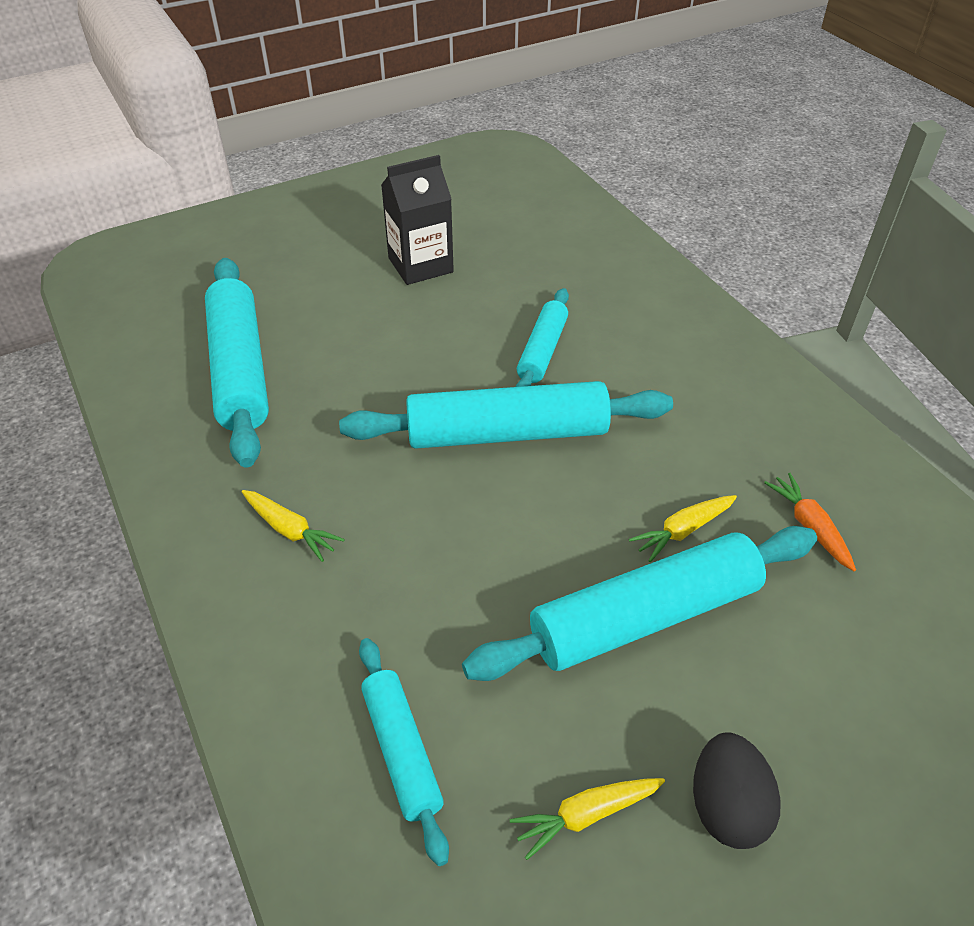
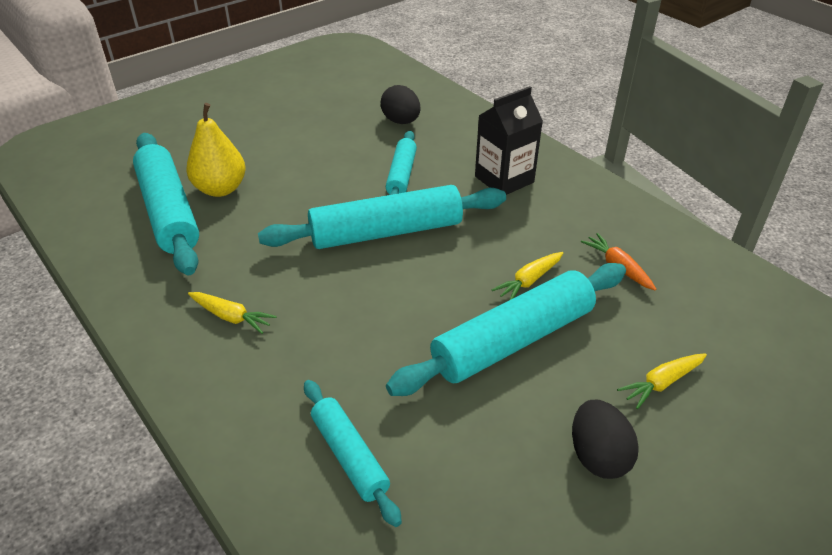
camera: 10 degrees left, 5 degrees down
(308, 345) = (220, 189): none -> yellow pear
(420, 265) = (297, 127): black carton -> black carton (504, 179)
(556, 271) = (401, 121): none -> black egg
(586, 815) = (498, 477): yellow carrot -> yellow carrot (662, 383)

